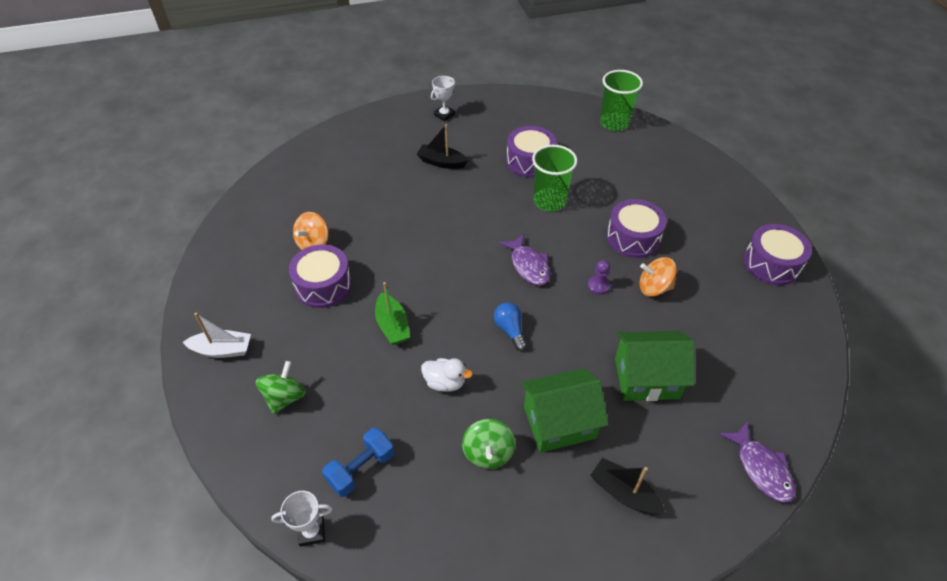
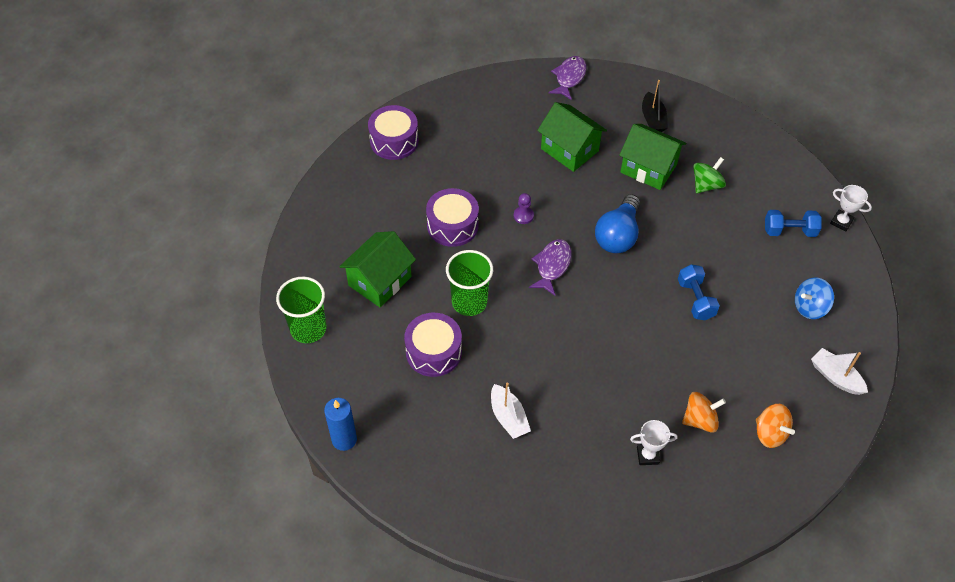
camera: 135 degrees left, 5 degrees up
(285, 397) = (809, 307): green spinning top -> blue spinning top
(323, 285) = (721, 372): purple drum -> none
(392, 326) = (695, 299): green boat -> blue dumbbell
(441, 162) = (508, 417): black boat -> white boat
(444, 115) = (439, 478): white trophy -> white trophy (647, 455)
(445, 382) = (694, 237): white duck -> none
(510, 330) = (618, 235): blue light bulb -> blue light bulb, size x1.77
(516, 97) = (344, 439): none -> blue candle
(619, 172) = (380, 281): none -> green house
(654, 288) = (490, 187): orange spinning top -> orange spinning top (770, 433)

